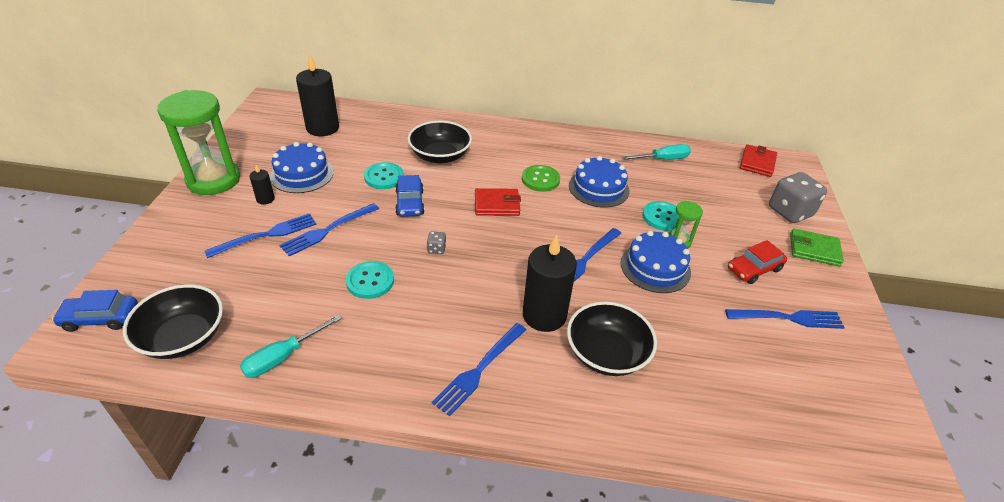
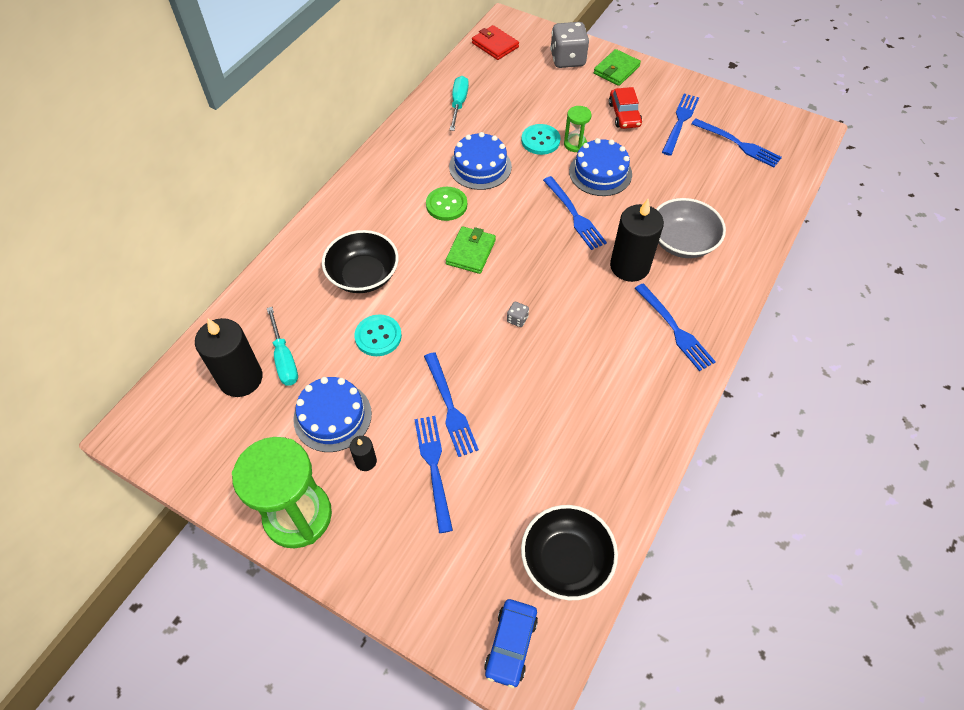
camera: 65 degrees left, 15 degrees up
(283, 357) = (618, 473): turquoise screwdriver -> turquoise screwdriver (284, 359)
(370, 281) = (542, 384): turquoise button -> none
(410, 203) = (435, 323): blue car -> none
(497, 205) = (470, 252): red wallet -> green wallet
(606, 354) = (682, 242): black bowl -> grey bowl
(805, 382) = (739, 144): none -> blue fork

